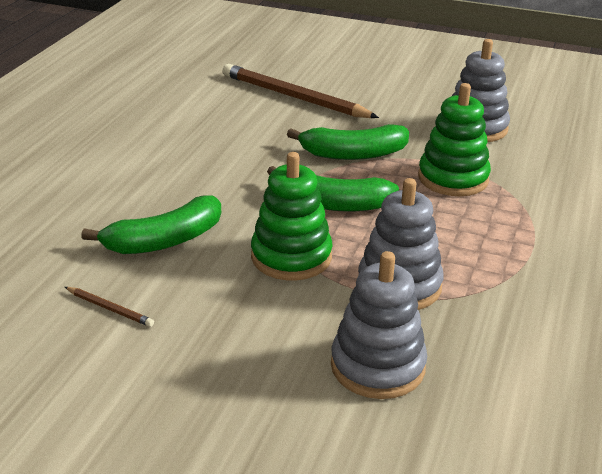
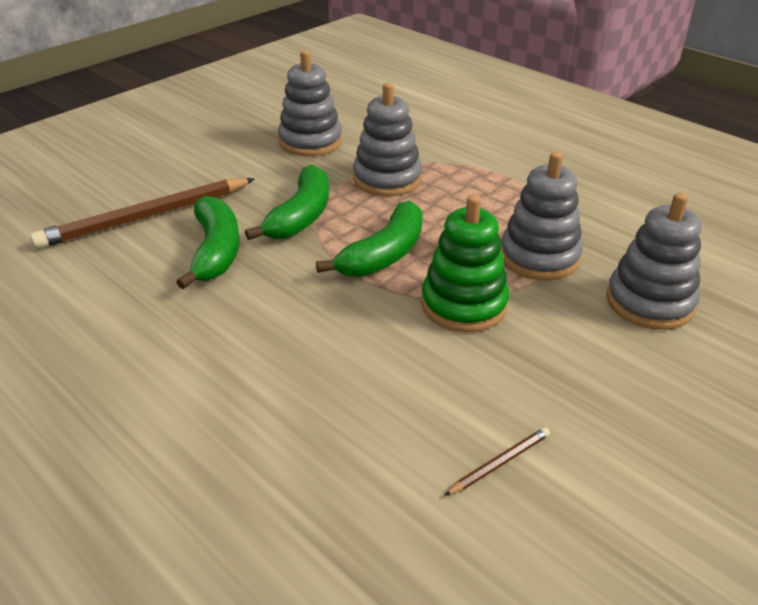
camera: 65 degrees left, 5 degrees up
(165, 240) = (383, 387): green banana -> green banana (215, 251)
(453, 178) = (387, 179): green stacking toy -> grey stacking toy

